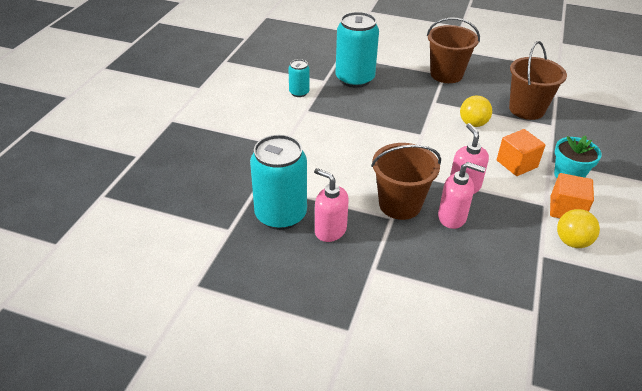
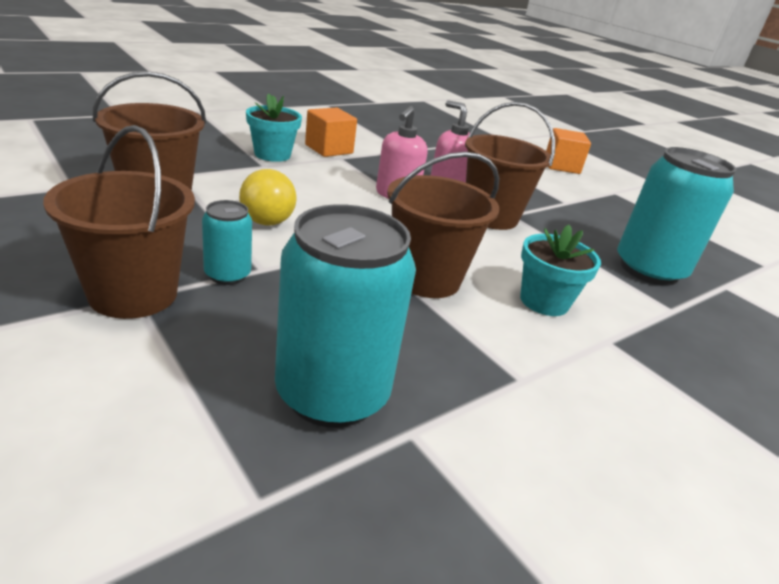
camera: 150 degrees left, 10 degrees down
(299, 92) = (506, 434): turquoise can -> turquoise can (227, 275)
(322, 151) = (544, 301): none -> turquoise flower pot
(330, 230) = (592, 236): pink soap dispenser -> none
(378, 134) = (426, 278): none -> brown bucket
(516, 164) = (303, 179): orange cube -> orange cube (561, 166)
(572, 242) = (365, 143): yellow ball -> none

